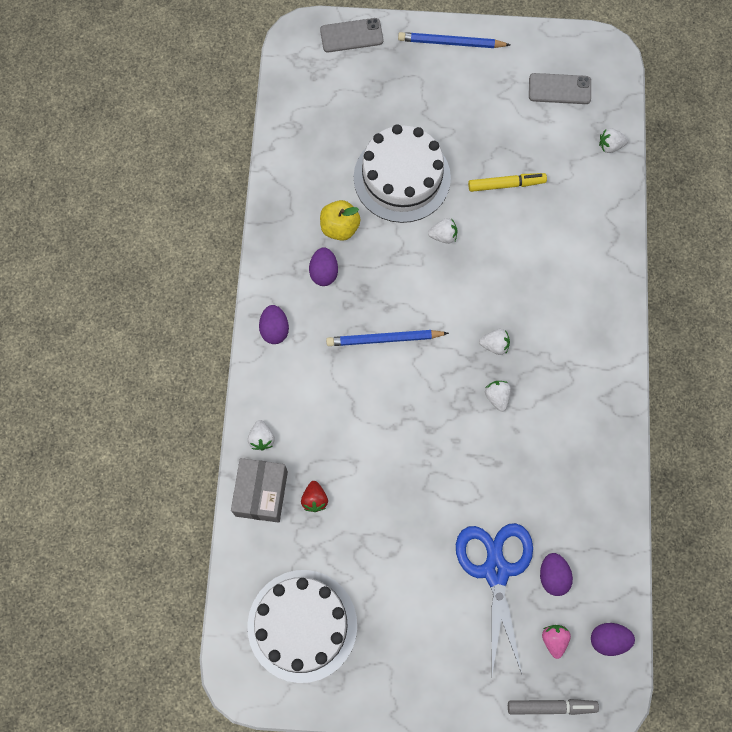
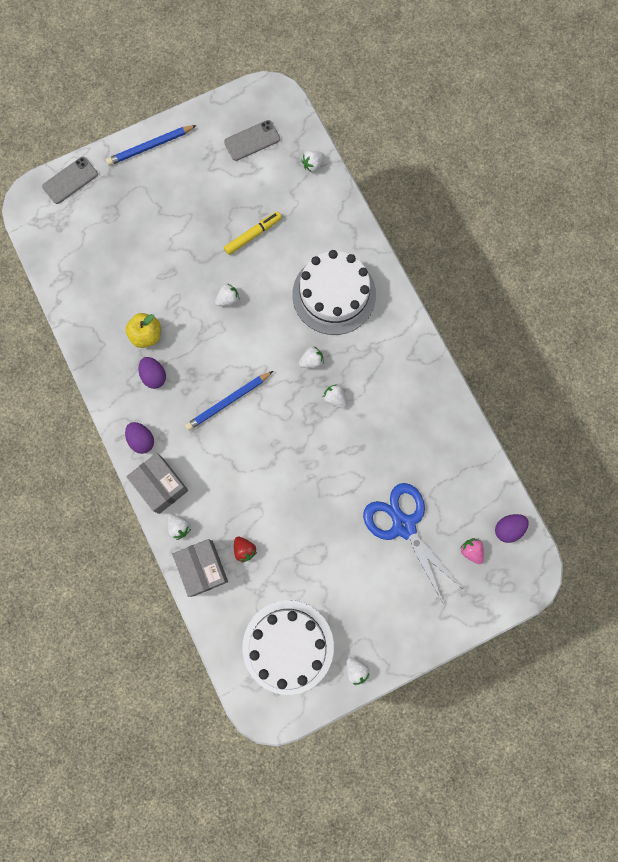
camera: 30 degrees left, 5 degrees up
(267, 385) = (160, 485): none -> grey box
(359, 692) = (356, 670): none -> white strawberry
(402, 177) = (172, 271): white cake -> white cake (334, 294)
(551, 706) = (495, 599): grey marker -> none
(553, 576) = (445, 506): purple egg -> none

